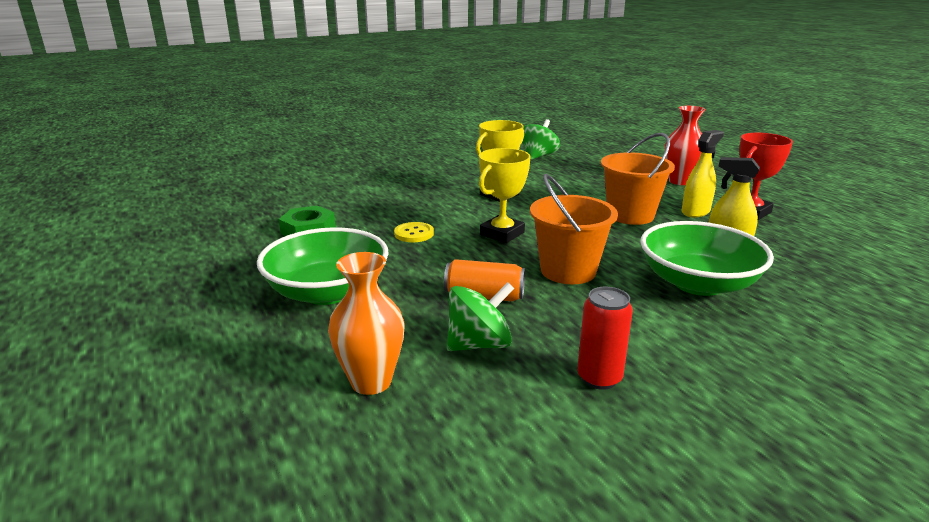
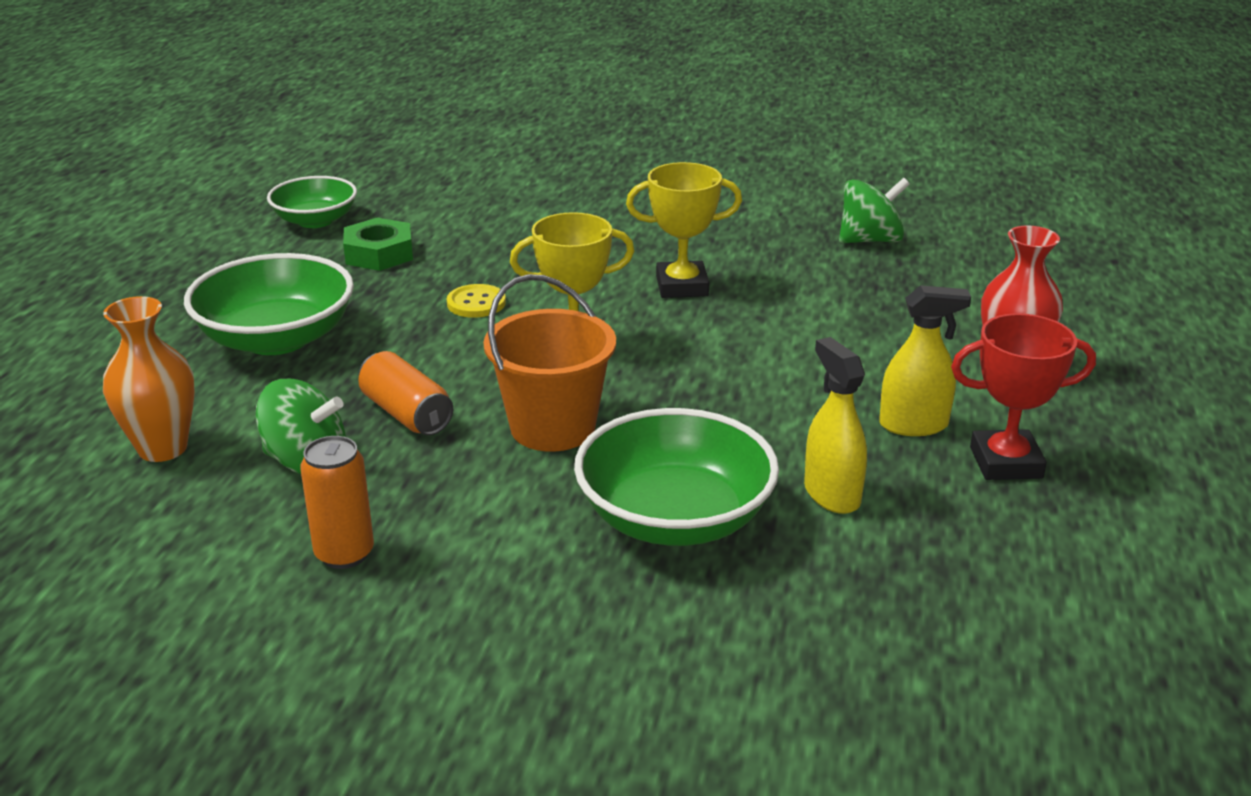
camera: 40 degrees right, 5 degrees up
(232, 227) = (315, 220): none -> green bowl
(599, 378) = (344, 554): red can -> orange can
(630, 215) = (799, 389): orange bucket -> none

